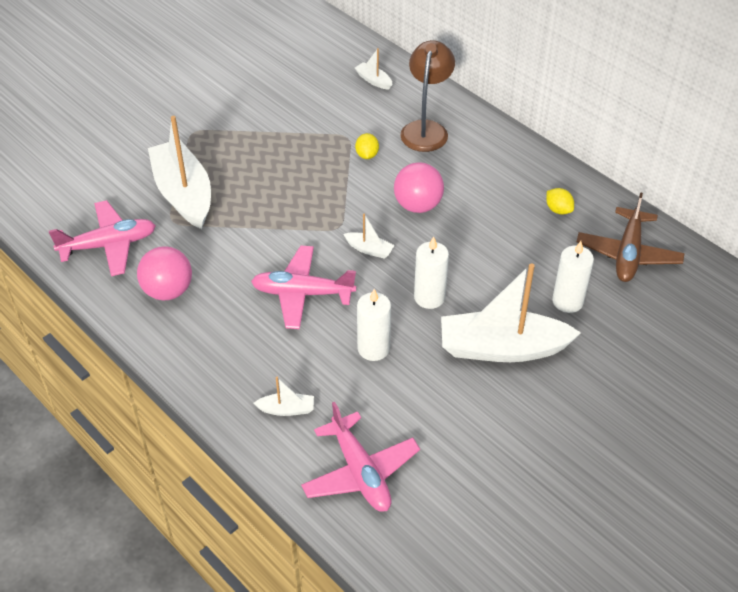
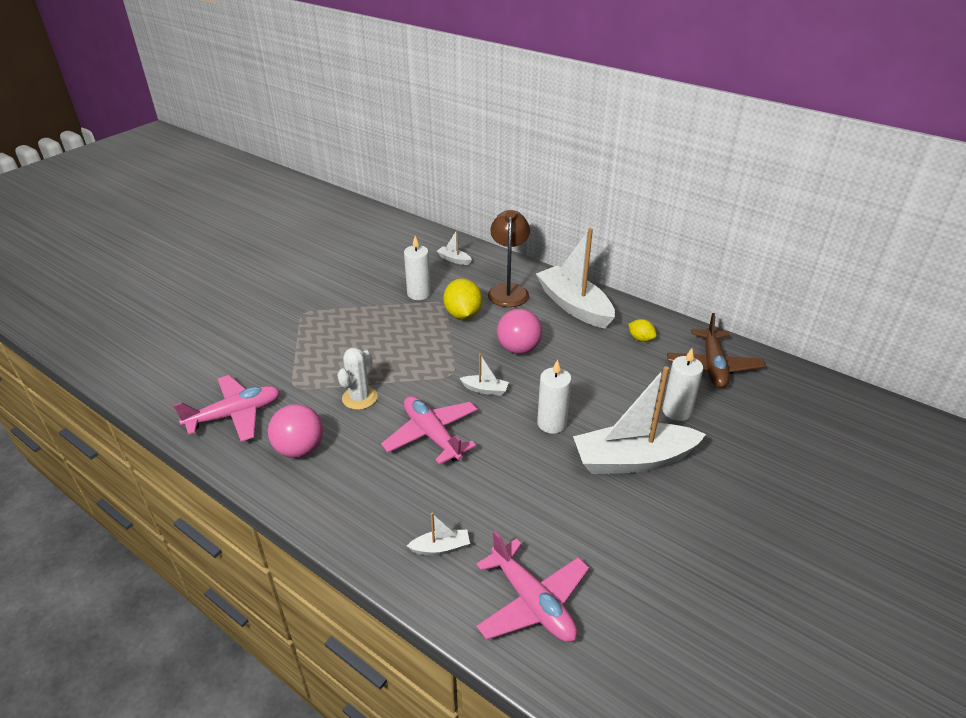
camera: 10 degrees left, 10 degrees down
(184, 194) = (302, 363): white boat -> white boat (574, 306)
(236, 242) = (360, 398): none -> white cactus
(302, 293) = (432, 435): pink plane -> pink plane turned 60 degrees clockwise
(367, 155) = (463, 314): yellow lemon -> yellow lemon, size x1.83
(373, 348) = (512, 476): white candle -> white candle (419, 294)

